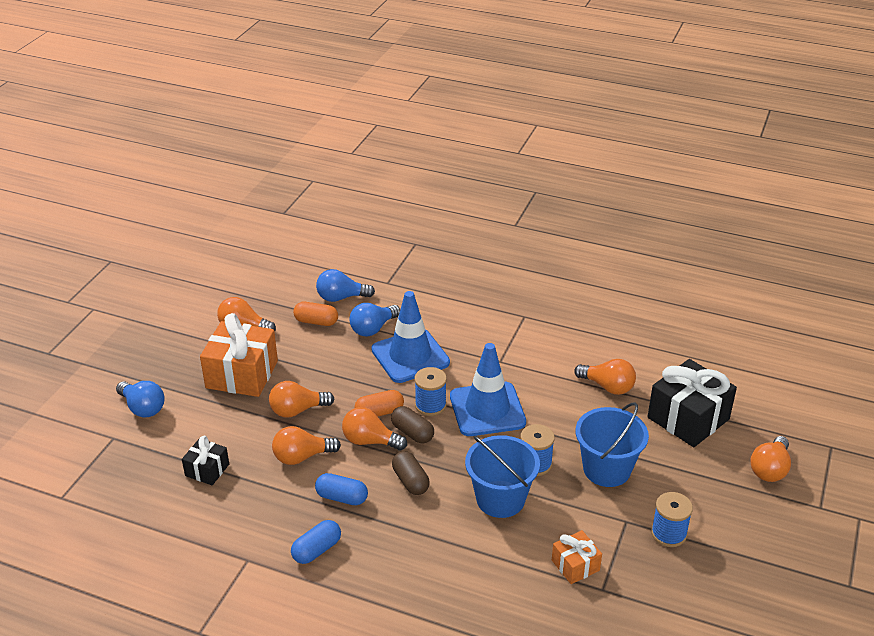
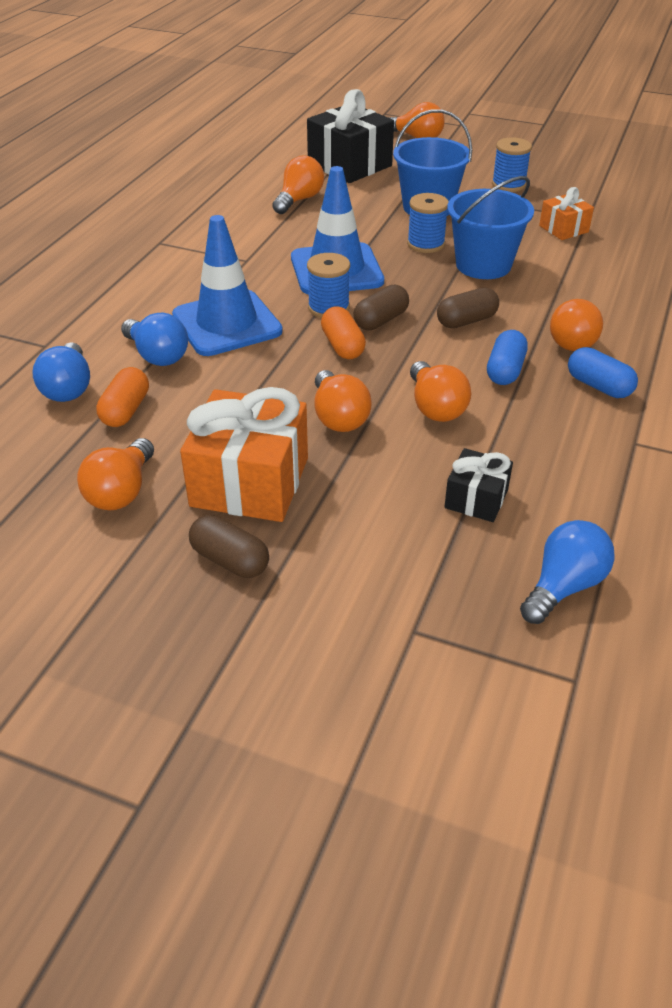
camera: 90 degrees left, 5 degrees up
(143, 408) = (332, 600): blue light bulb -> blue light bulb (563, 586)
(181, 370) = (230, 560): none -> brown capsule
(370, 441) = (399, 352): orange light bulb -> orange light bulb (573, 340)

